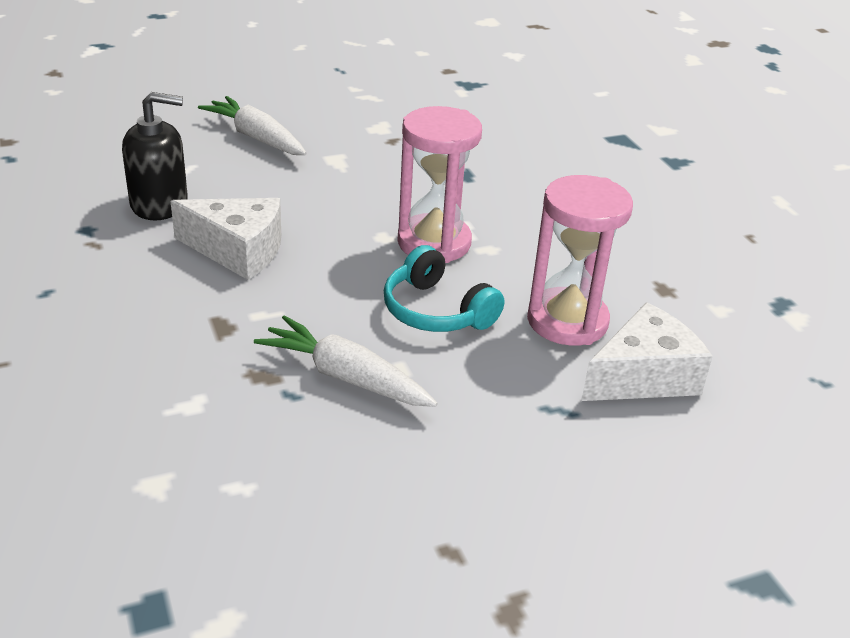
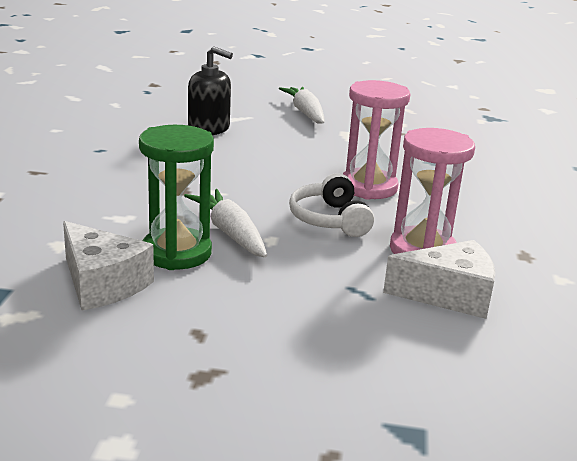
camera: 30 degrees right, 10 degrees down
(237, 251) = (231, 159): white cheese -> white cheese (102, 283)
(313, 436) = (176, 253): none -> green hourglass
(436, 311) = (330, 220): turquoise headphones -> white headphones

